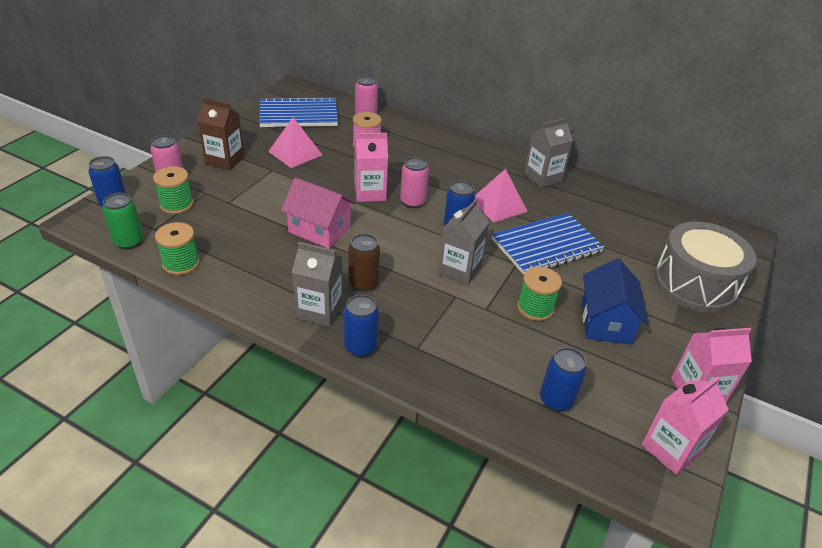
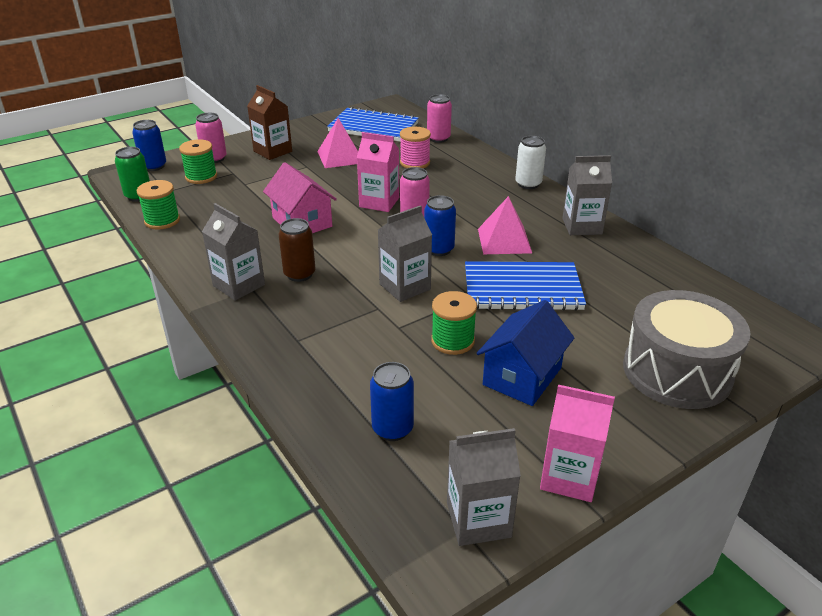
camera: 30 degrees right, 5 degrees down
(360, 347) = (246, 324): blue can -> none
(474, 147) = (528, 184): none -> white can
(670, 449) = (478, 519): pink carton -> grey carton

